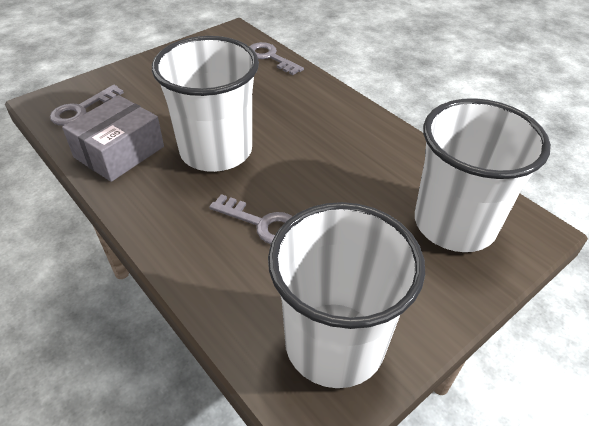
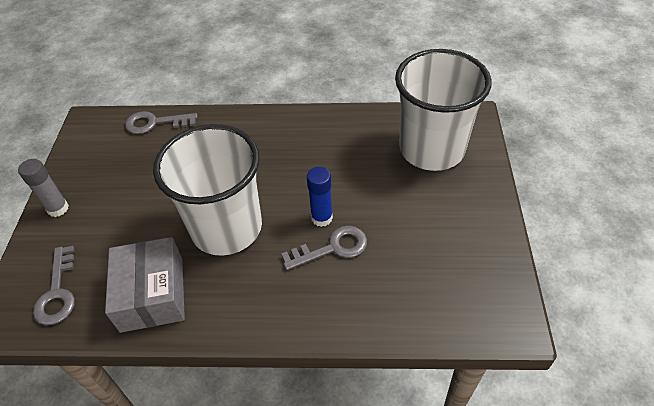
camera: 45 degrees left, 5 degrees up
(148, 66) = (58, 208): none -> grey glue stick
(285, 198) = (321, 218): none -> blue glue stick
(334, 343) = (468, 275): white cup -> none

